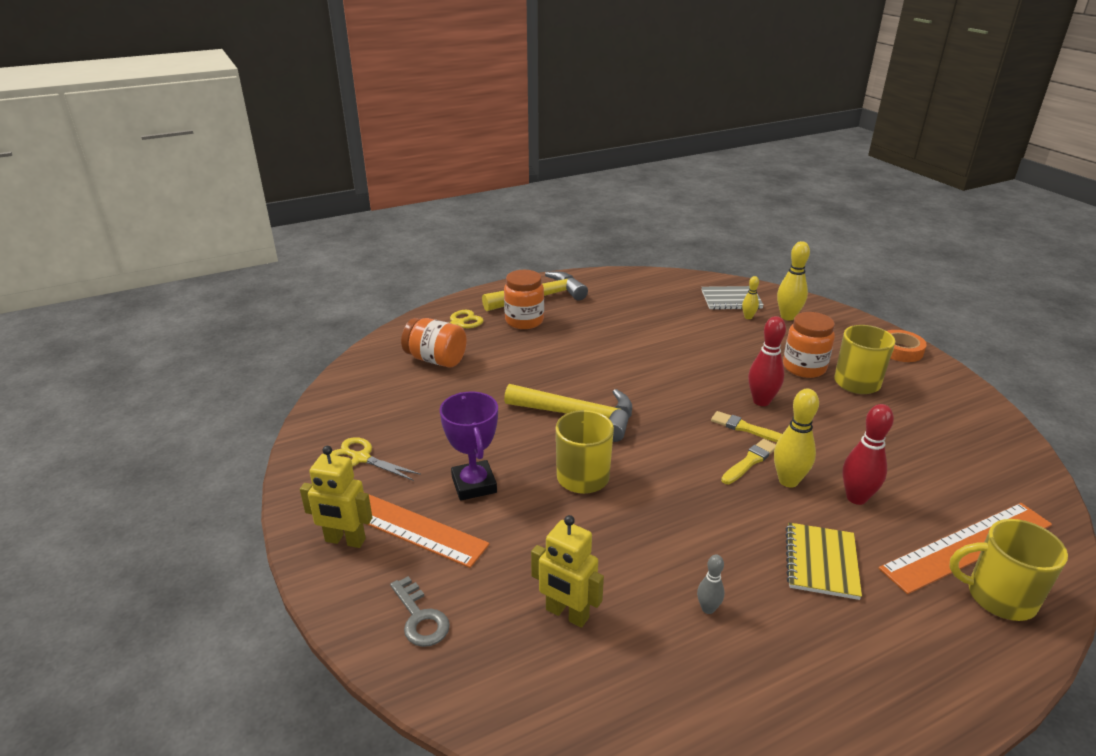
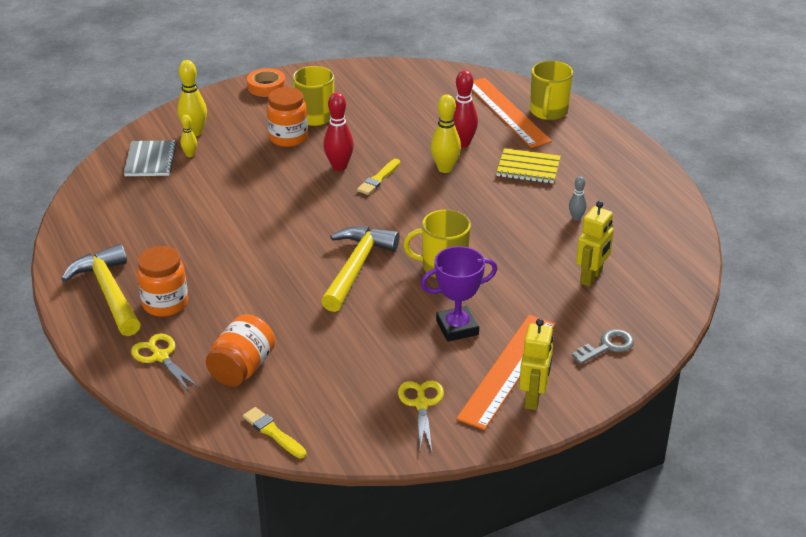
camera: 90 degrees left, 5 degrees up
(361, 458) = (421, 404): yellow scissors -> yellow scissors turned 150 degrees clockwise
(750, 461) = (422, 182): yellow brush -> yellow brush (273, 433)

